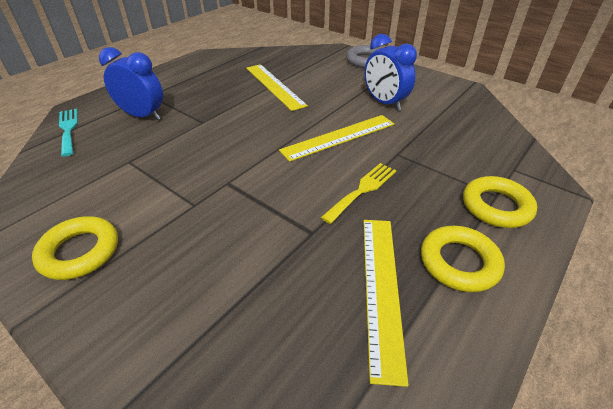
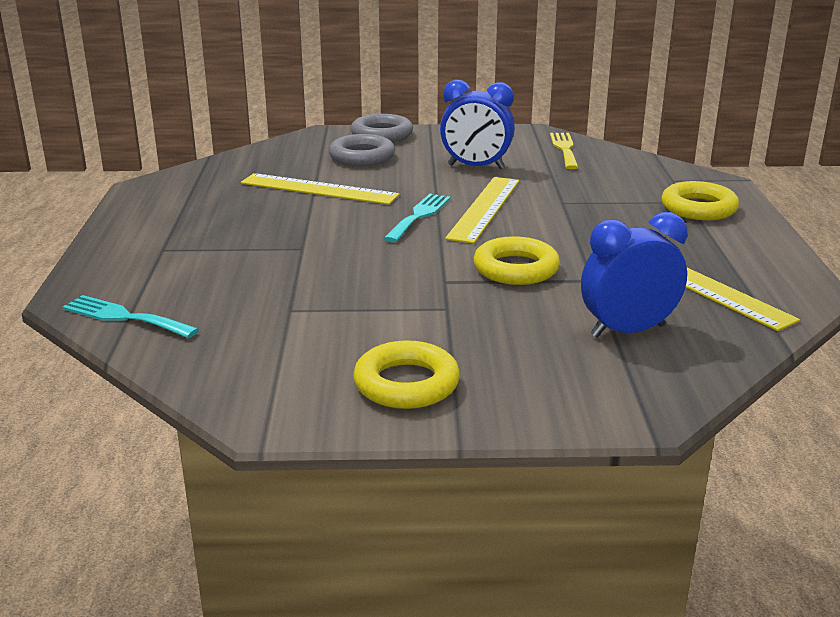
camera: 40 degrees left, 15 degrees down
(143, 116) = (205, 269): blue clock -> blue clock (627, 331)
(293, 126) = (419, 216): none -> turquoise fork
(331, 72) = (362, 157): none -> grey ring
(362, 190) = (580, 237): yellow fork -> yellow fork (564, 149)
(459, 262) = (727, 250): yellow ring -> yellow ring (516, 269)

